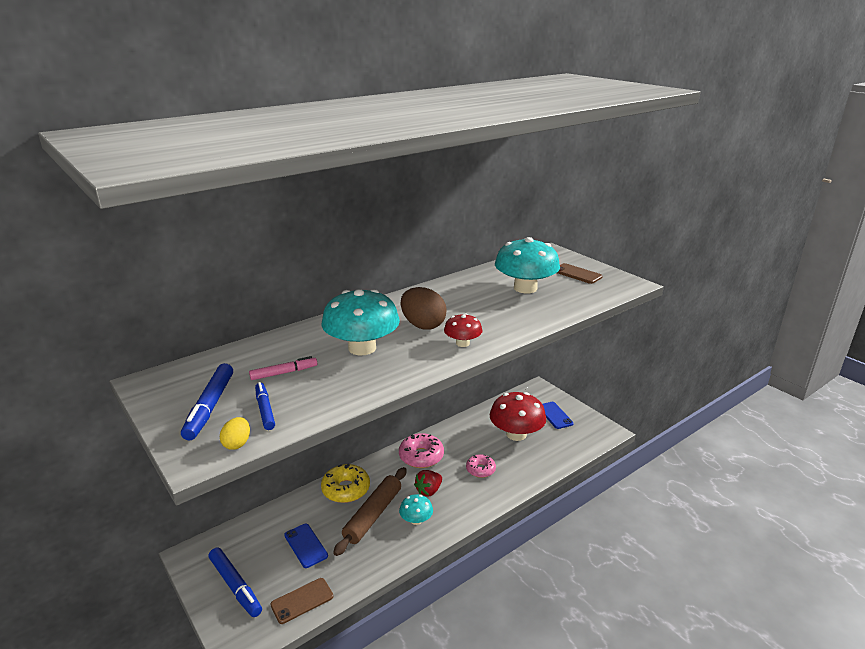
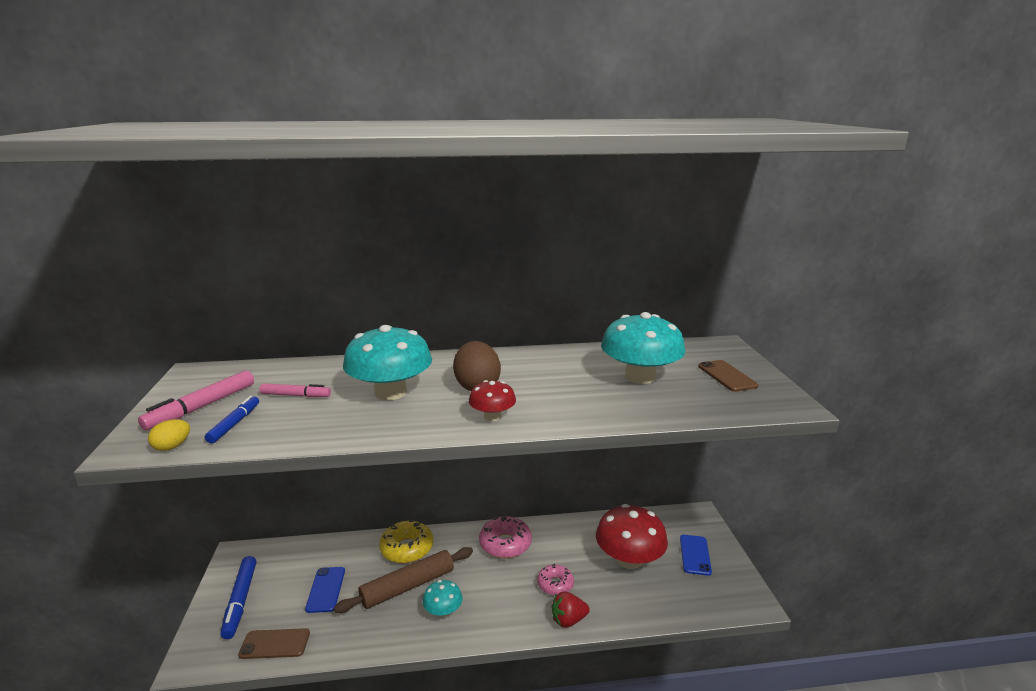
camera: 30 degrees right, 5 degrees down
(210, 407) = (202, 407): blue marker -> pink marker
(429, 491) = (481, 585): red strawberry -> red strawberry (568, 620)

